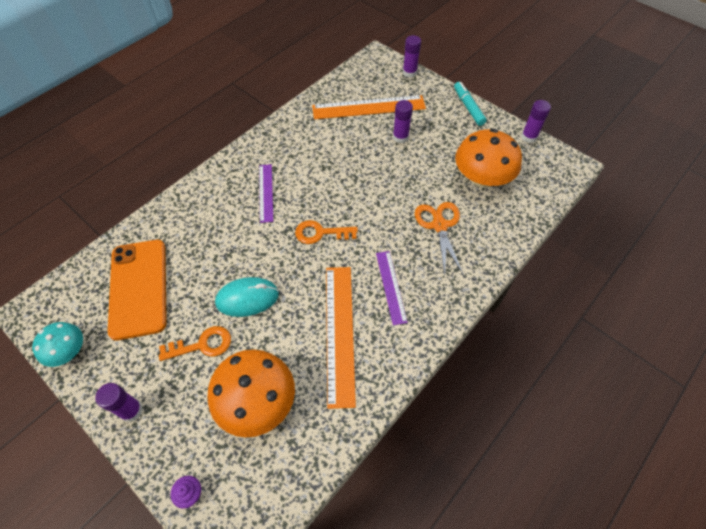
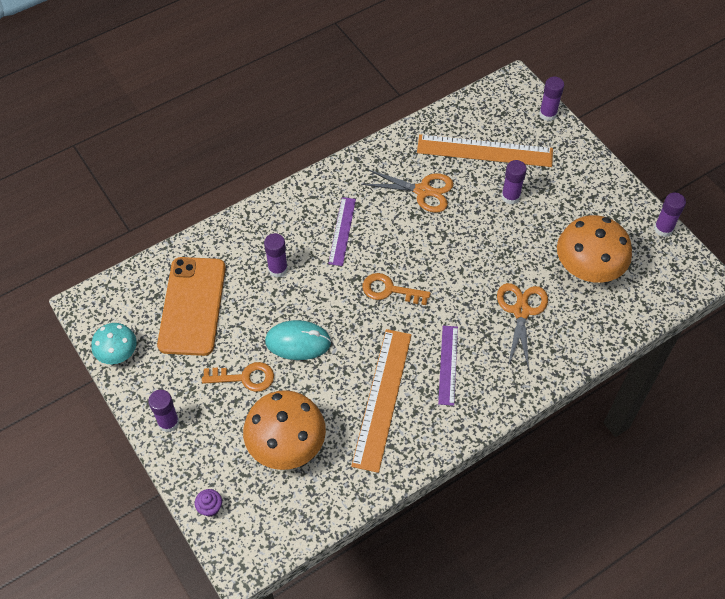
camera: 15 degrees right, 0 degrees up
(214, 237) = (278, 269): none -> purple glue stick
(327, 147) = (423, 191): none -> orange scissors
(468, 107) = (604, 175): turquoise marker -> none

